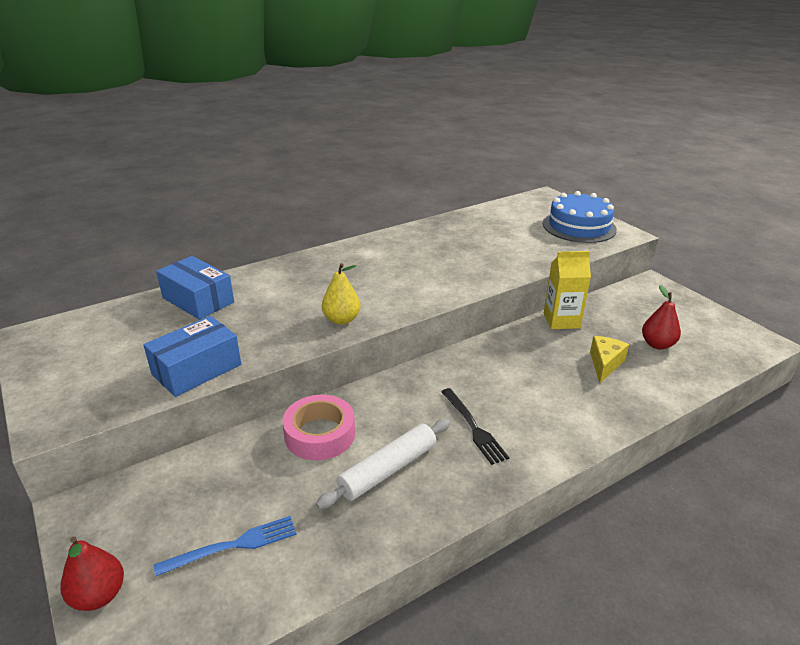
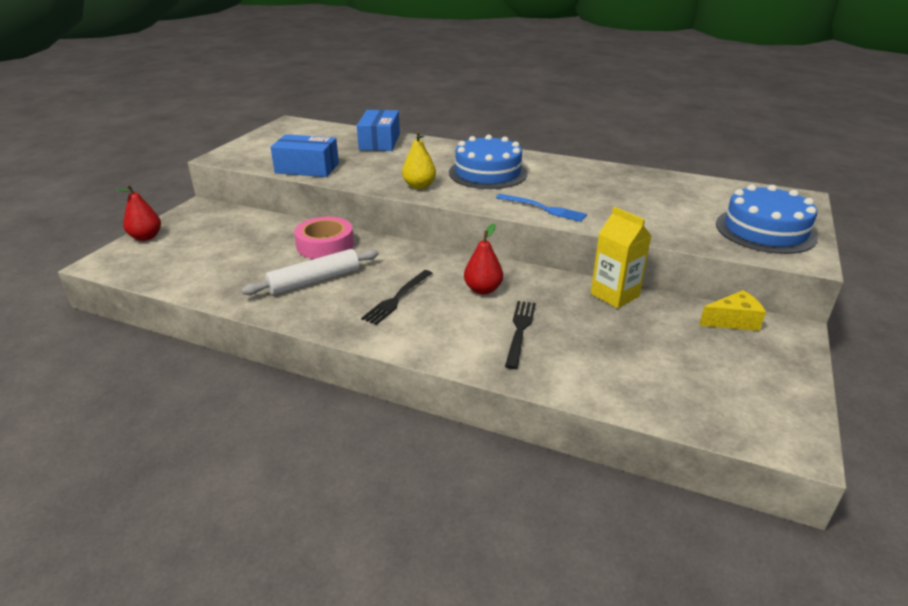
camera: 55 degrees right, 0 degrees up
(234, 545) = (205, 257): blue fork -> blue fork (544, 209)
(360, 276) = (488, 173): none -> blue cake
(388, 469) = (314, 280): white rolling pin -> white rolling pin turned 45 degrees counterclockwise
(576, 383) = (520, 330): none -> black fork
(605, 364) = (574, 338): yellow cheese -> yellow cheese (733, 321)
(657, 344) = (660, 362): red pear -> red pear (483, 289)

